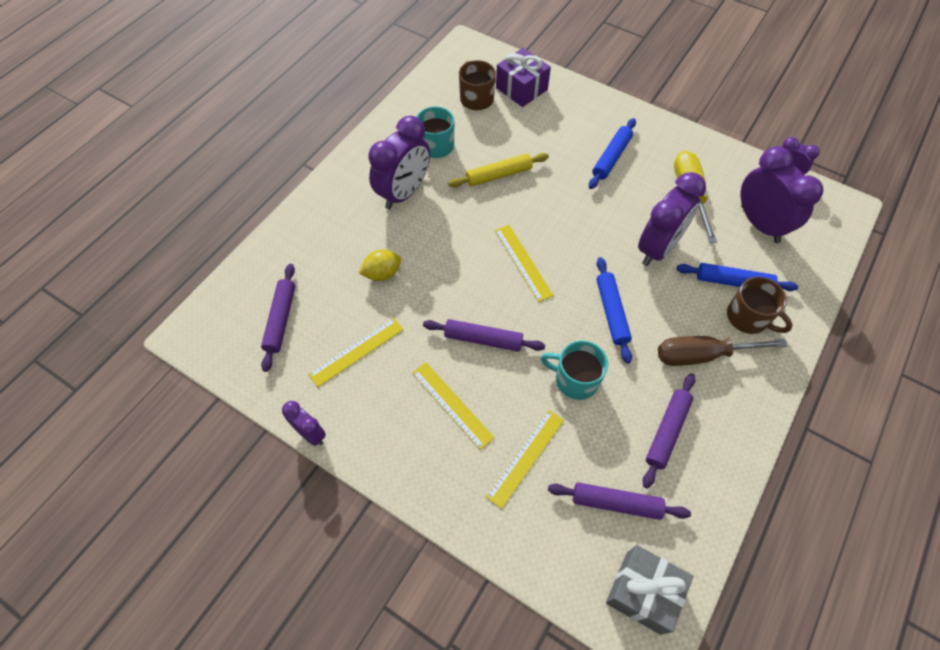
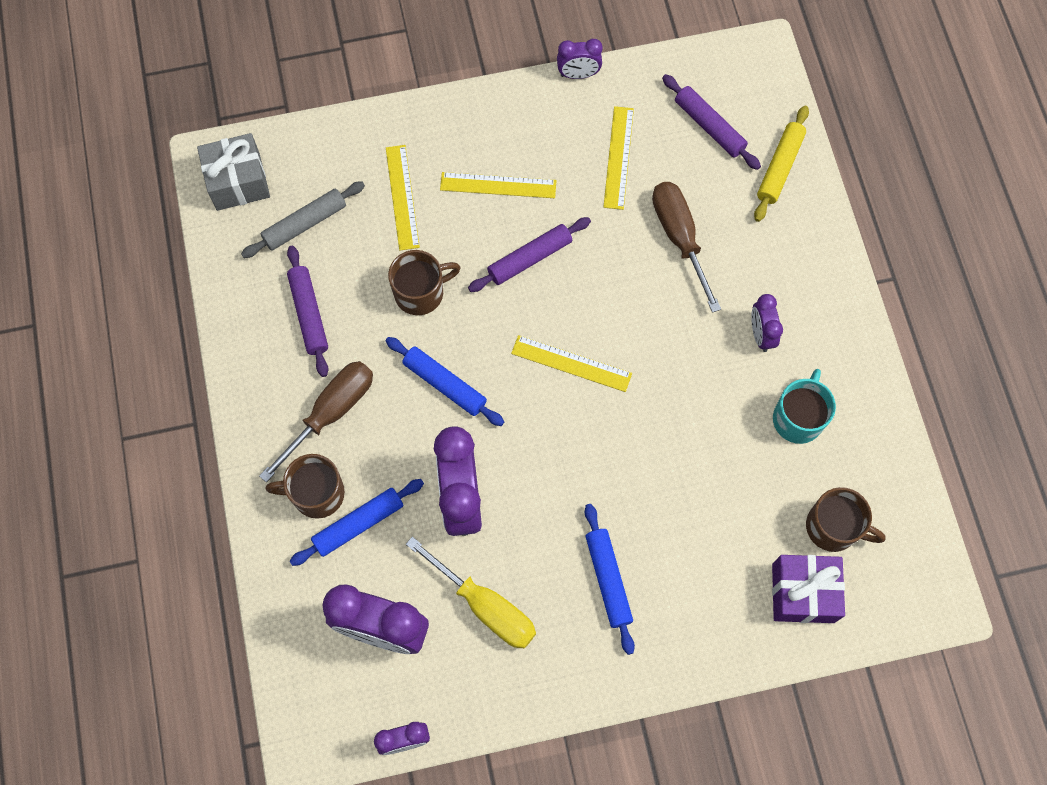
camera: 135 degrees right, 10 degrees up
(382, 273) = (679, 238): yellow lemon -> brown screwdriver
(404, 193) = (761, 334): purple clock -> purple clock, size x0.53
(498, 175) = (697, 443): yellow rolling pin -> yellow rolling pin (780, 168)
(575, 379) = (420, 292): turquoise mug -> brown mug
(616, 503) = (305, 223): purple rolling pin -> grey rolling pin

